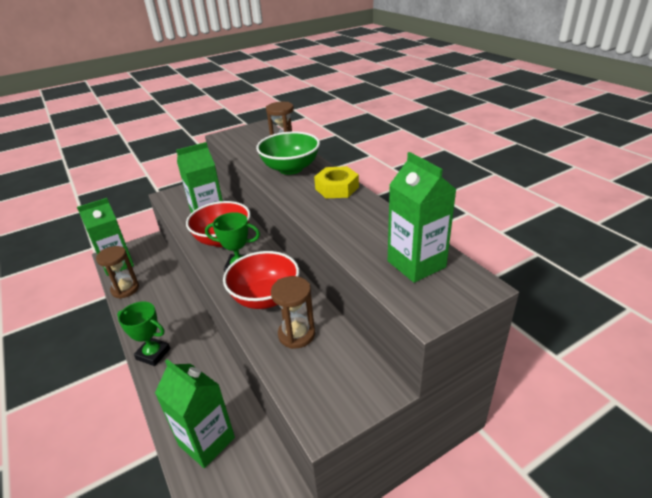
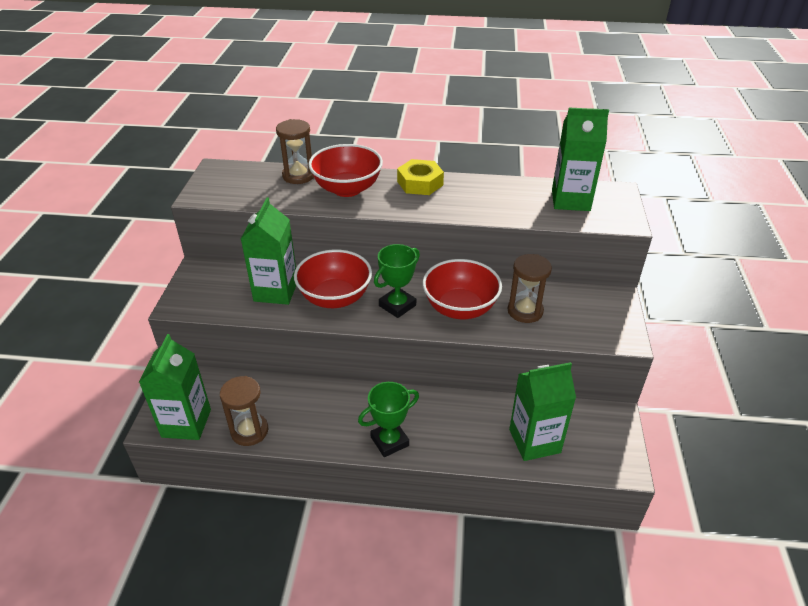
camera: 55 degrees left, 5 degrees up
(290, 168) = (347, 189): green bowl -> red bowl

